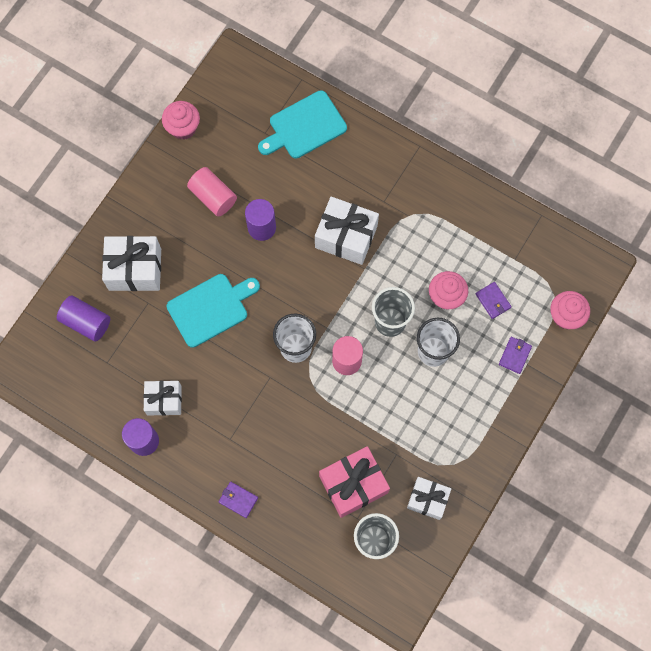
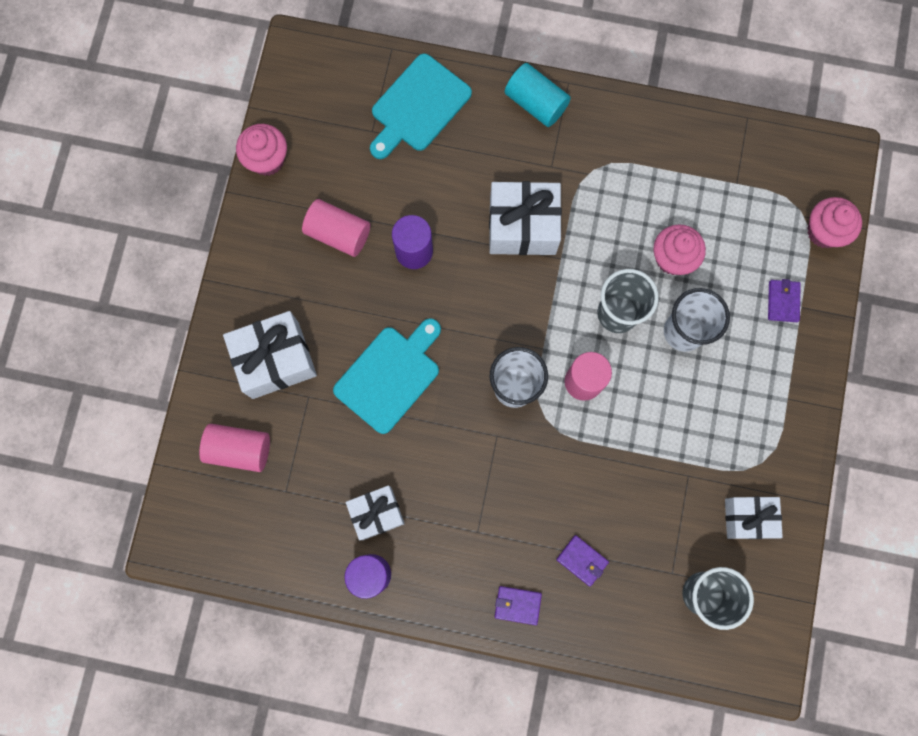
camera: 20 degrees left, 5 degrees up
(86, 322) = (239, 449): purple cylinder -> pink cylinder
(353, 484) = (651, 533): pink gift -> none
(390, 152) = (536, 103): none -> turquoise cylinder
(493, 301) = (731, 243): purple wallet -> purple wallet (582, 560)

